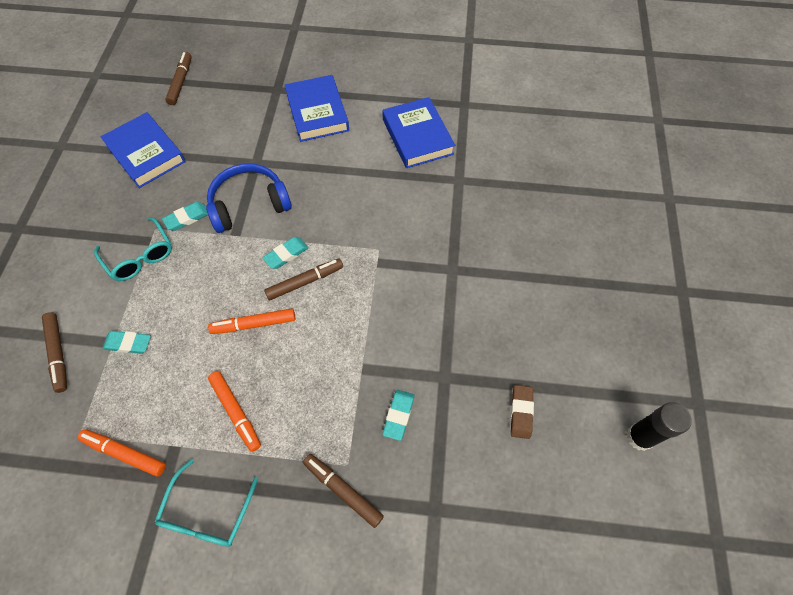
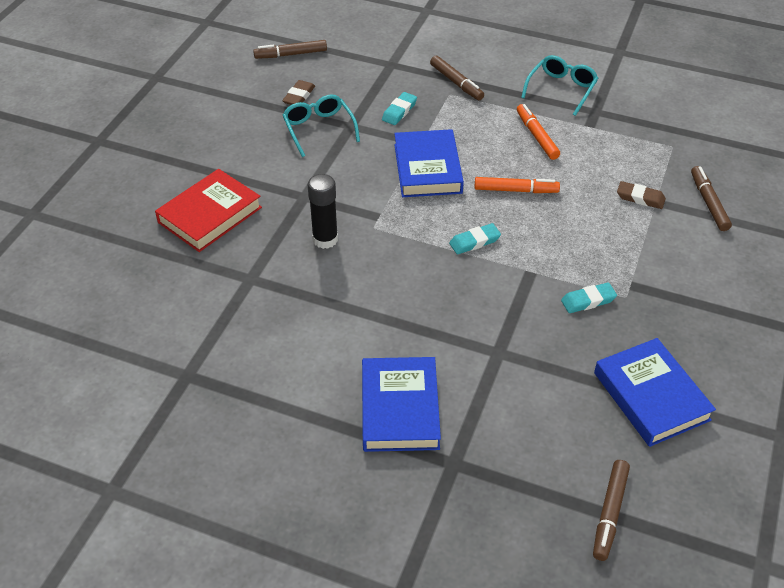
camera: 165 degrees left, 15 degrees down
(124, 453) = (631, 129): orange marker -> none
(128, 343) = (640, 198): turquoise eraser -> brown eraser
(140, 257) = (640, 270): turquoise glasses -> turquoise glasses (319, 129)
(249, 204) = (511, 301): blue headphones -> none
(305, 282) = (459, 214): brown marker -> brown marker (291, 54)
(417, 136) = (274, 342): blue book -> blue book (427, 168)
(524, 230) = (210, 215): none -> red book
(639, 437) = (217, 69): black glue stick -> black glue stick (325, 239)

